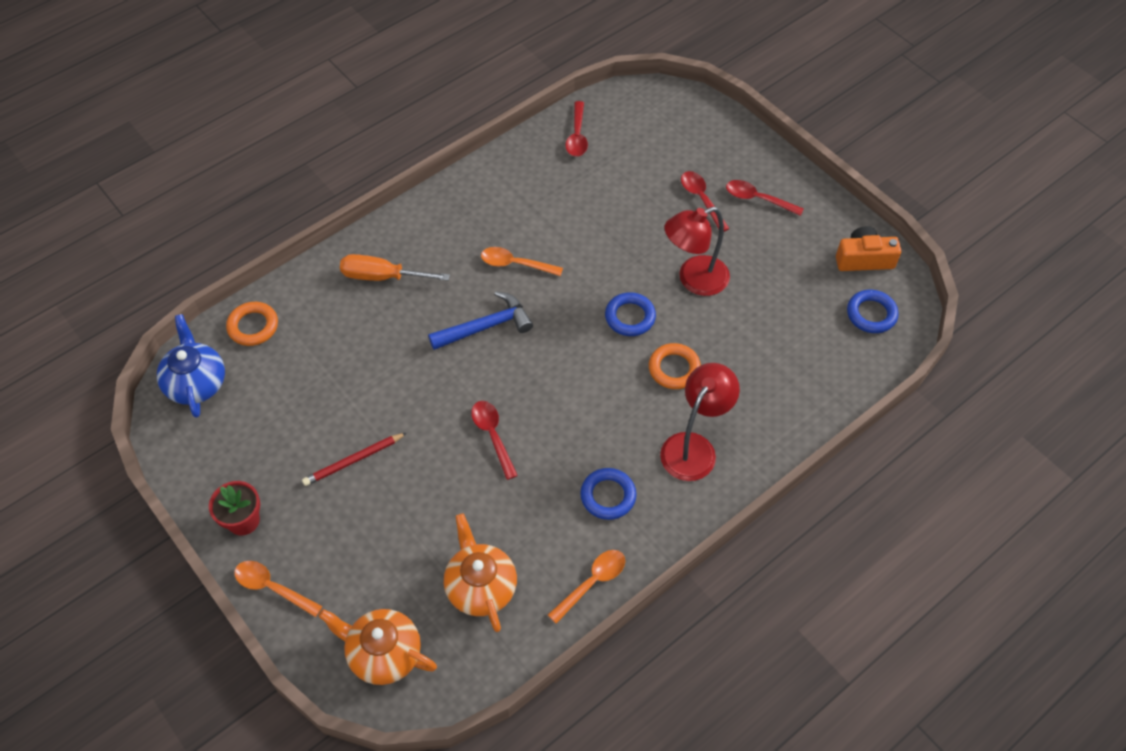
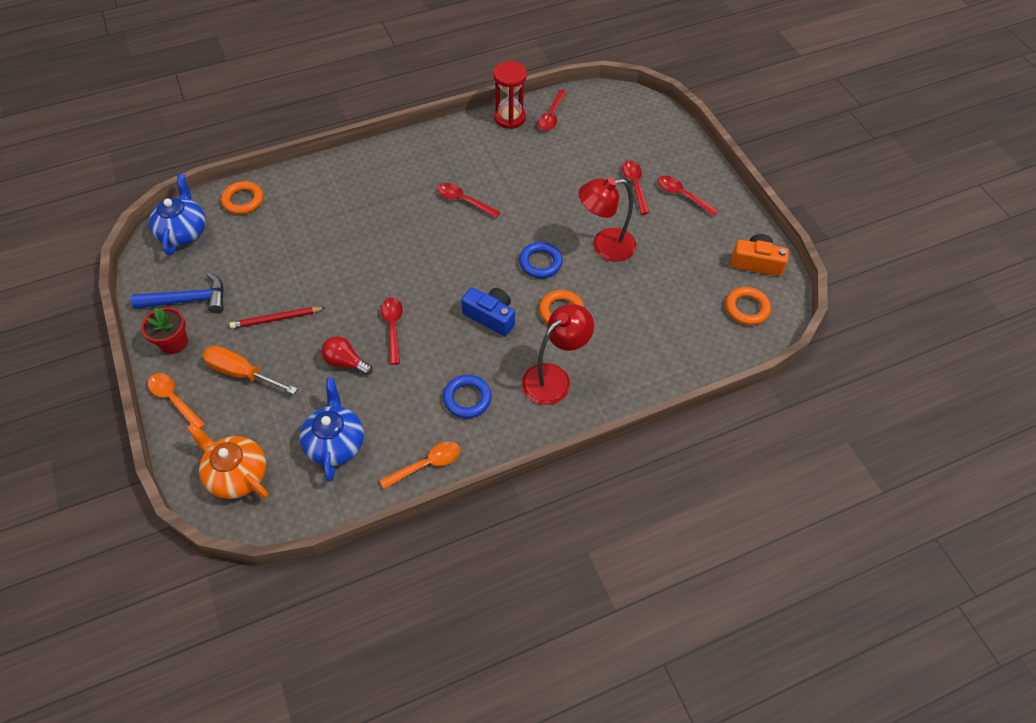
camera: 15 degrees right, 0 degrees up
(382, 276) = (356, 186): orange screwdriver -> orange screwdriver (242, 373)
(455, 490) = (345, 362): none -> red light bulb
(480, 586) = (335, 443): orange teapot -> blue teapot
(486, 327) = (421, 243): blue hammer -> blue hammer (188, 300)
(515, 264) = (463, 201): orange spoon -> red spoon
(530, 149) = (509, 118): none -> red hourglass
(598, 394) = (490, 316): none -> blue camera
(871, 314) = (746, 308): blue ring -> orange ring

